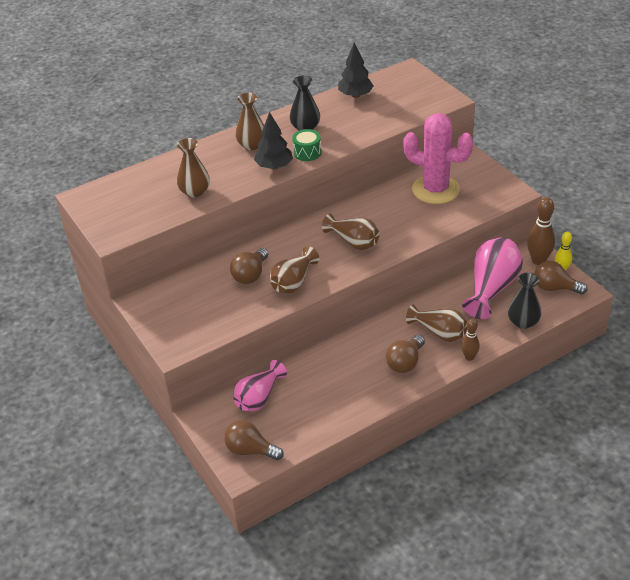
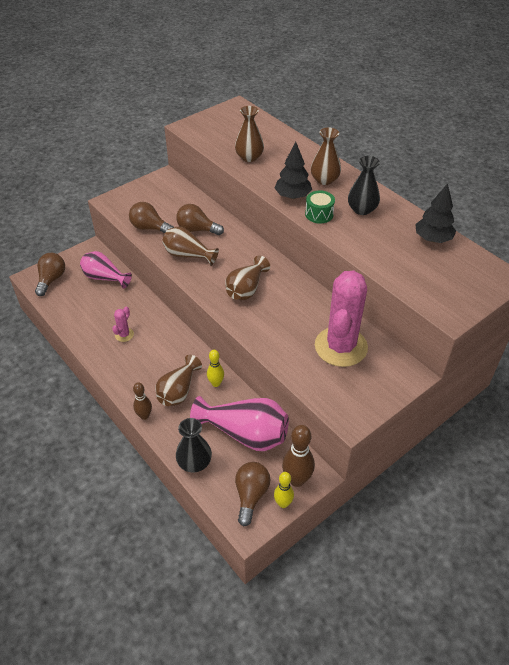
camera: 80 degrees right, 5 degrees up
(357, 376) = (124, 335): none -> pink cactus
(405, 362) = (139, 367): brown light bulb -> brown light bulb (150, 228)
(431, 306) = (216, 383): none -> yellow bowling pin

